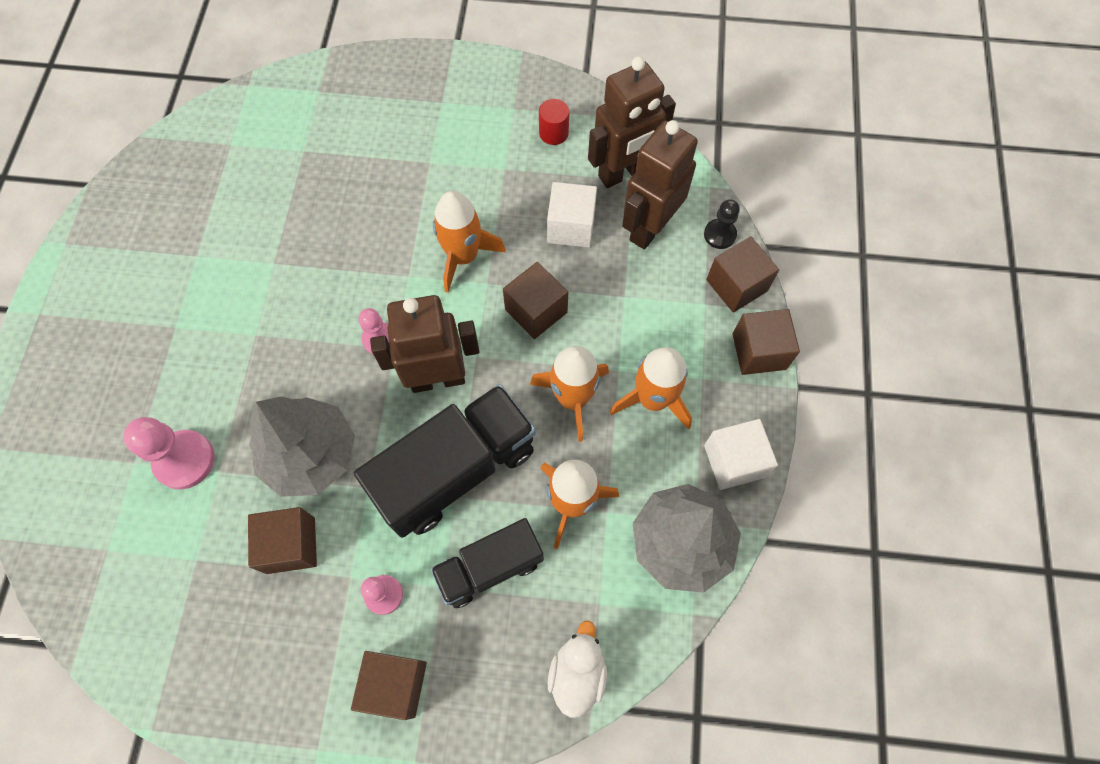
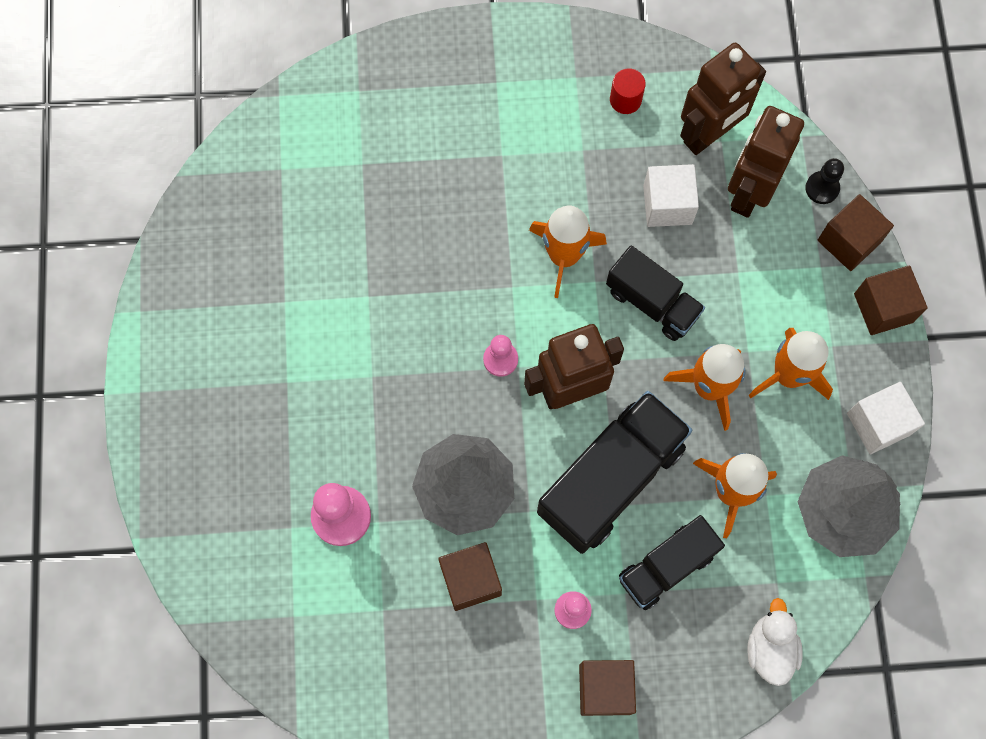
camera: 10 degrees left, 5 degrees up
(536, 311) = (652, 302): brown cube -> black truck

